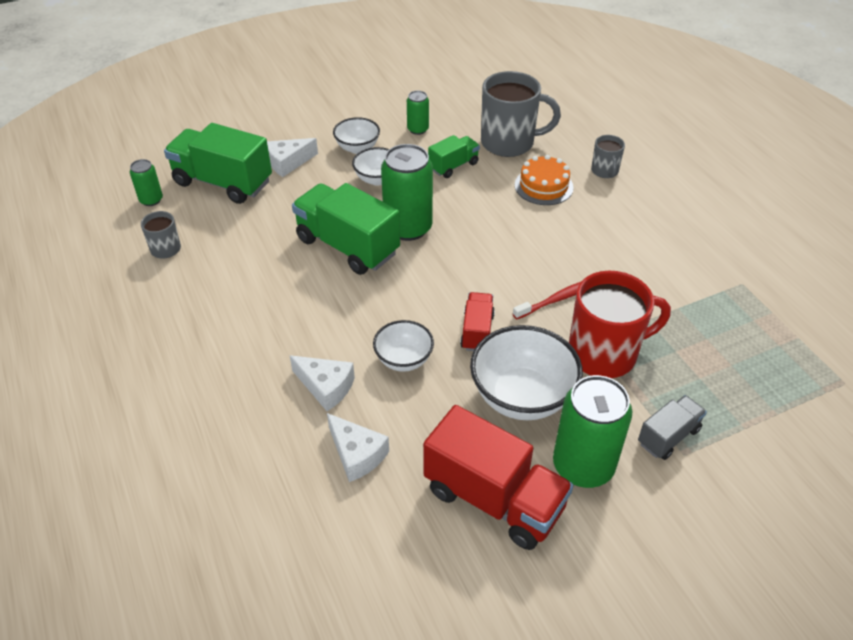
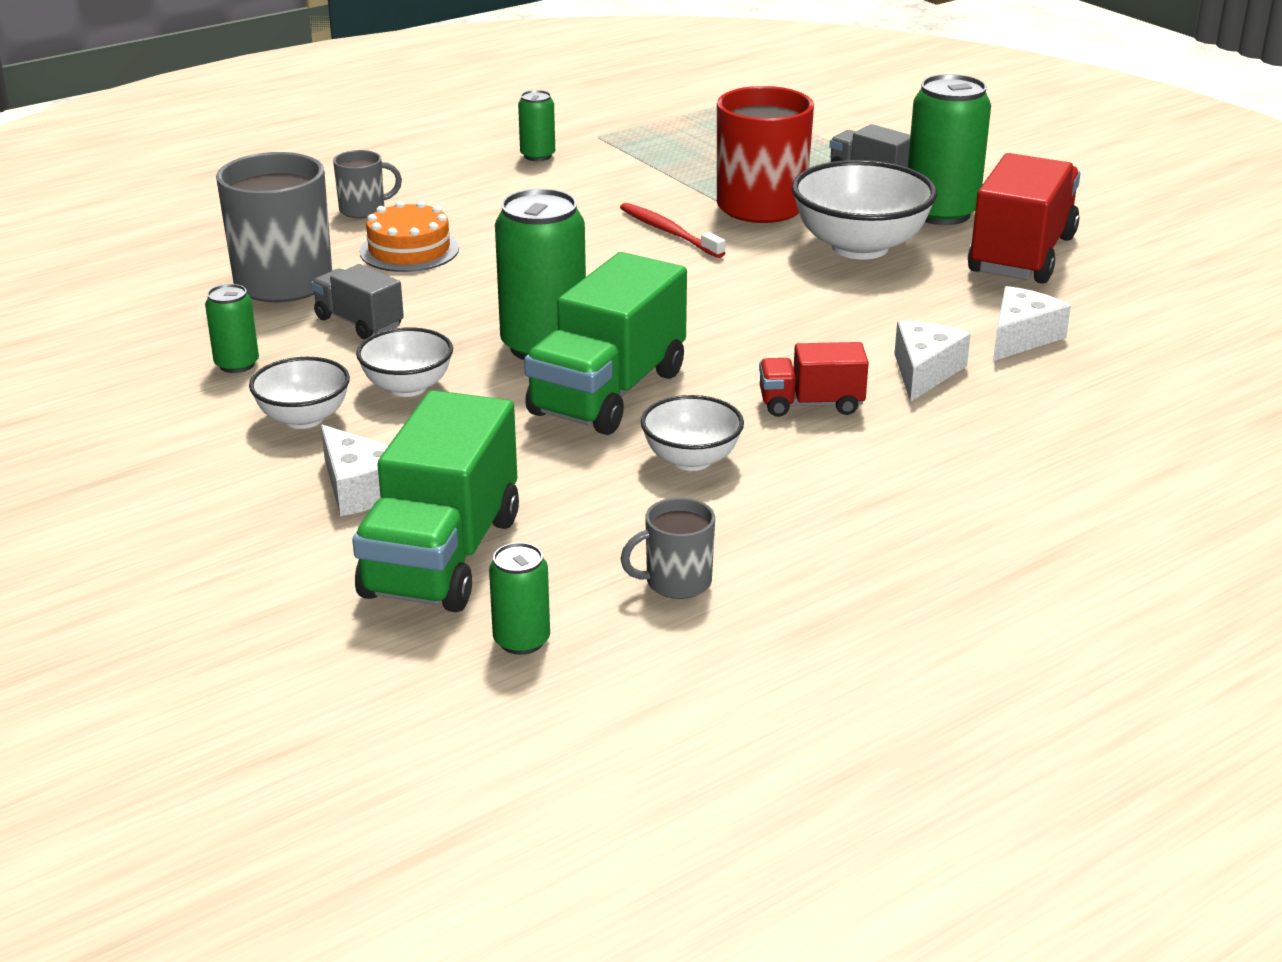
camera: 100 degrees left, 15 degrees down
(404, 360) = (840, 323): white bowl -> white bowl (691, 460)
(453, 166) = (359, 323): green truck -> grey truck
(477, 331) = (759, 279): red truck -> red truck (811, 404)
(699, 249) = (537, 156): none -> green can

